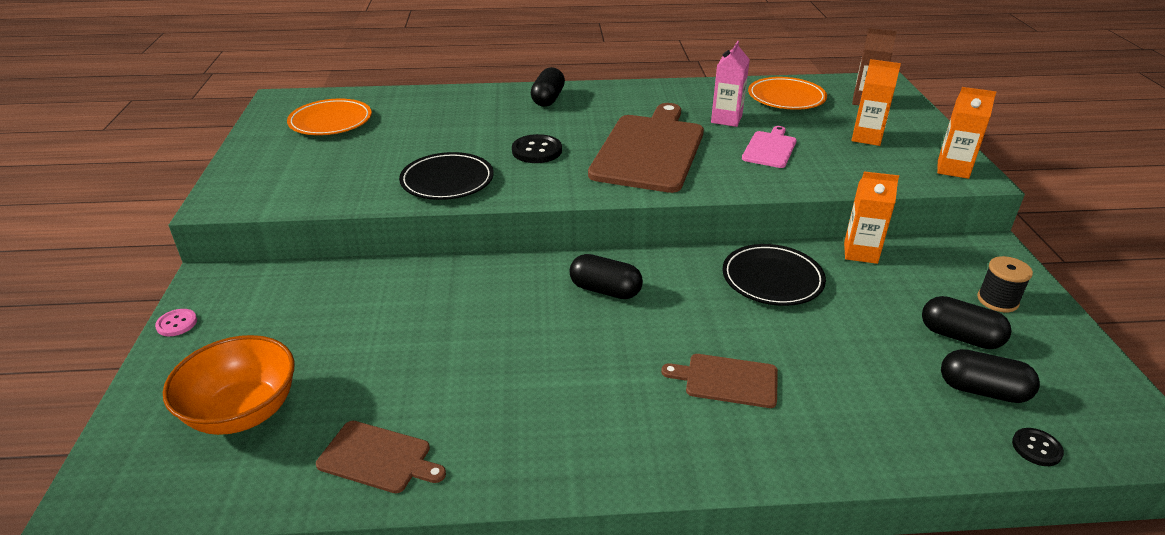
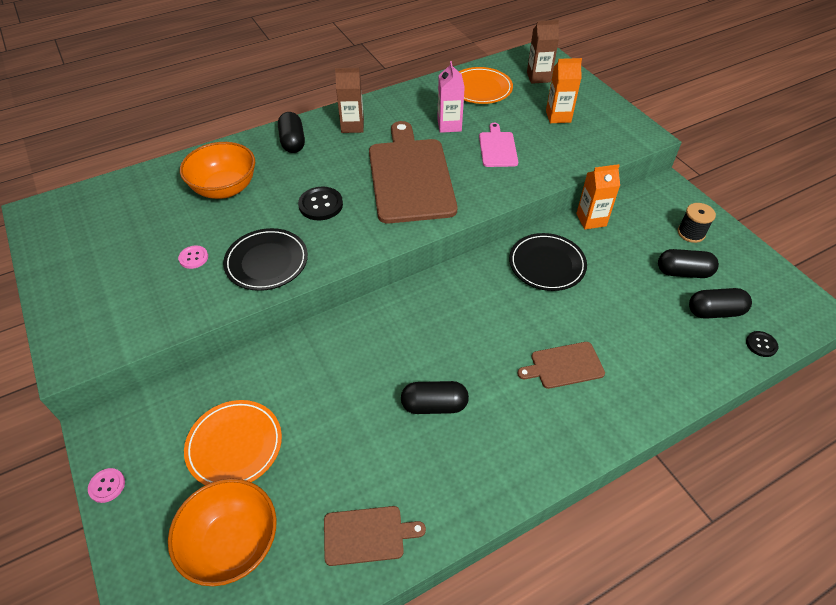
camera: 25 degrees left, 15 degrees up
(330, 121) = (109, 226): orange plate -> orange plate (234, 445)
(383, 161) = (193, 258): none -> pink button
(454, 118) = (225, 188): none -> orange bowl
(605, 290) = (438, 317): black capsule -> black capsule (434, 405)
(619, 99) = (352, 126): none -> brown carton
(953, 169) = (628, 132): orange carton -> none

